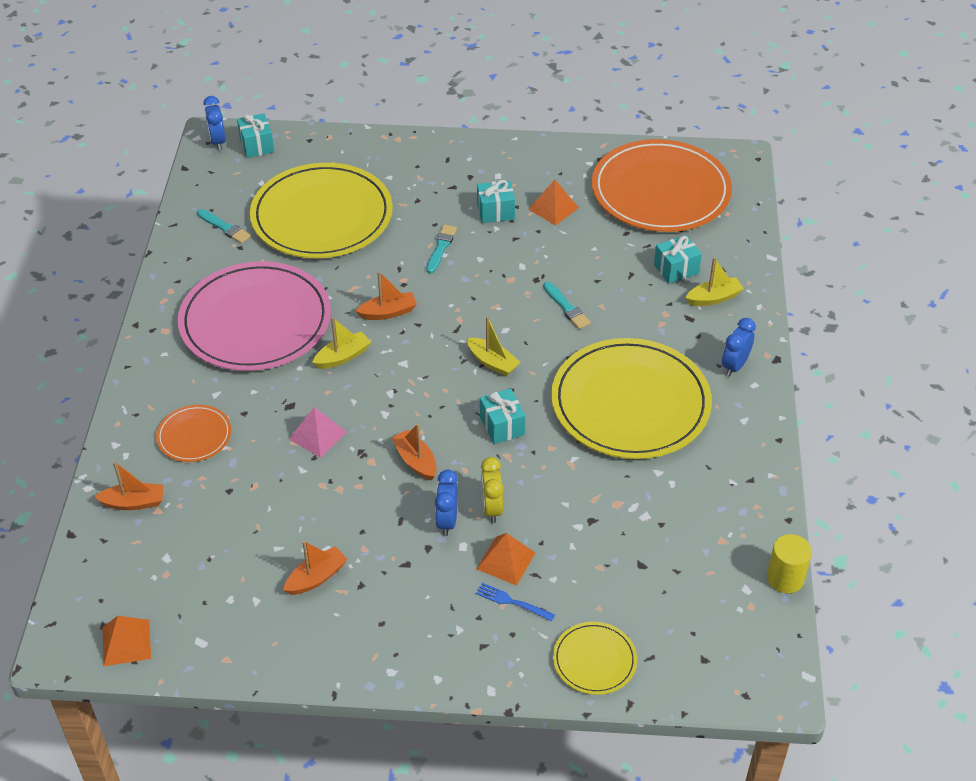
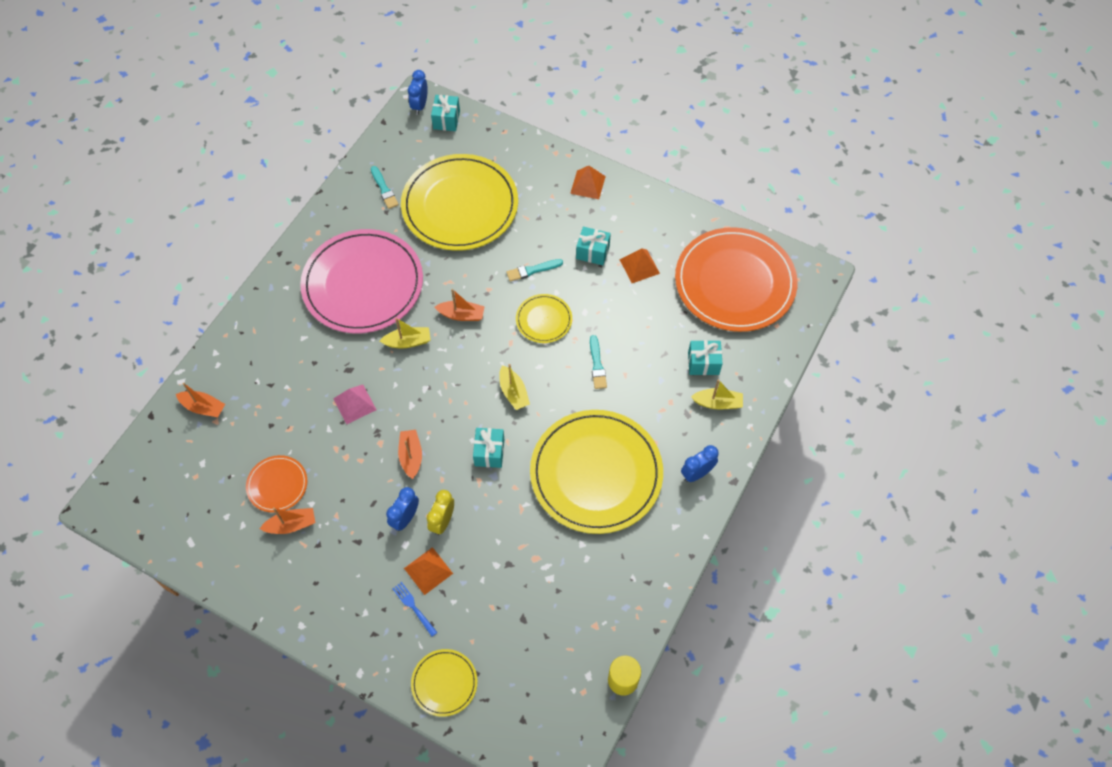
camera: 25 degrees right, 15 degrees up
(126, 642) = (143, 520): orange pyramid -> orange pyramid (588, 185)
(194, 436) = (271, 368): orange plate -> orange plate (277, 485)
(441, 248) = (532, 270): turquoise brush -> turquoise brush turned 150 degrees counterclockwise
(482, 287) = (544, 320): none -> yellow plate

